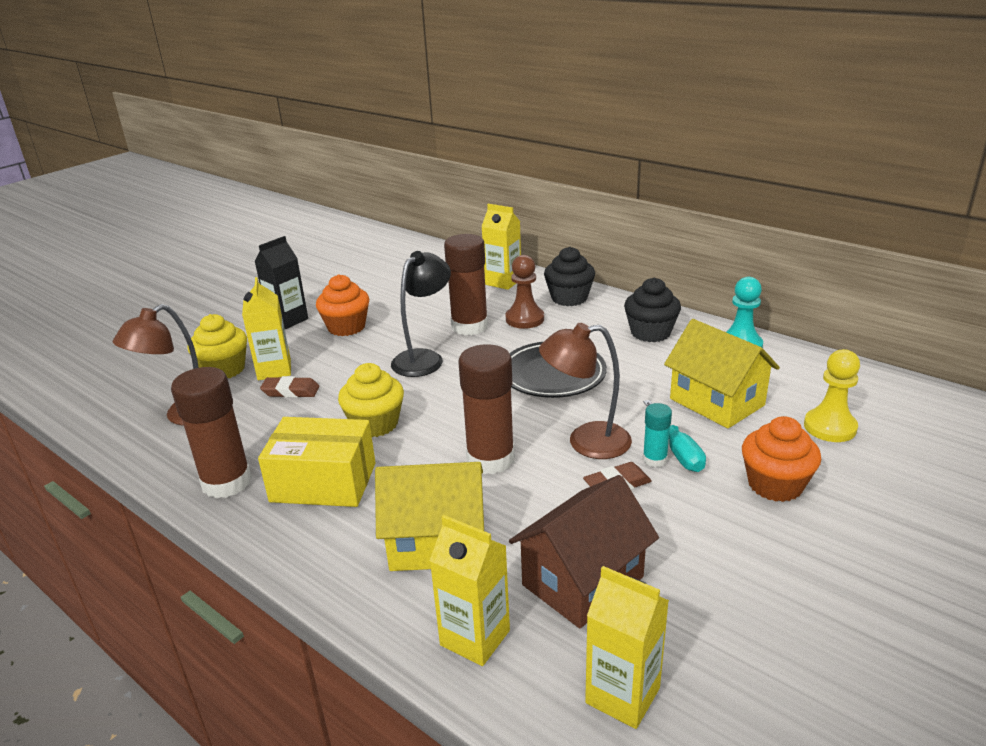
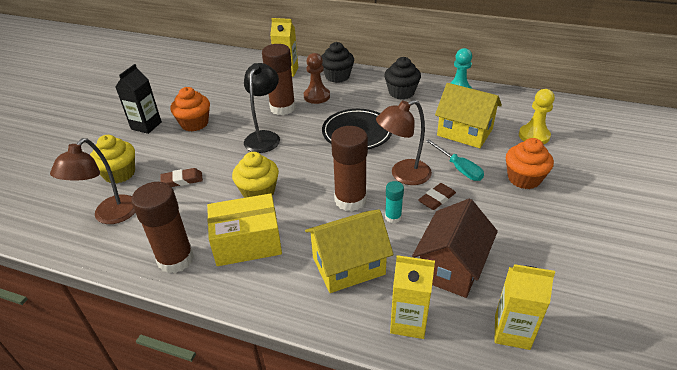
camera: 20 degrees left, 10 degrees up
(274, 370) = (159, 166): yellow carton -> none
(654, 459) = (449, 178): turquoise glue stick -> turquoise glue stick (393, 217)

